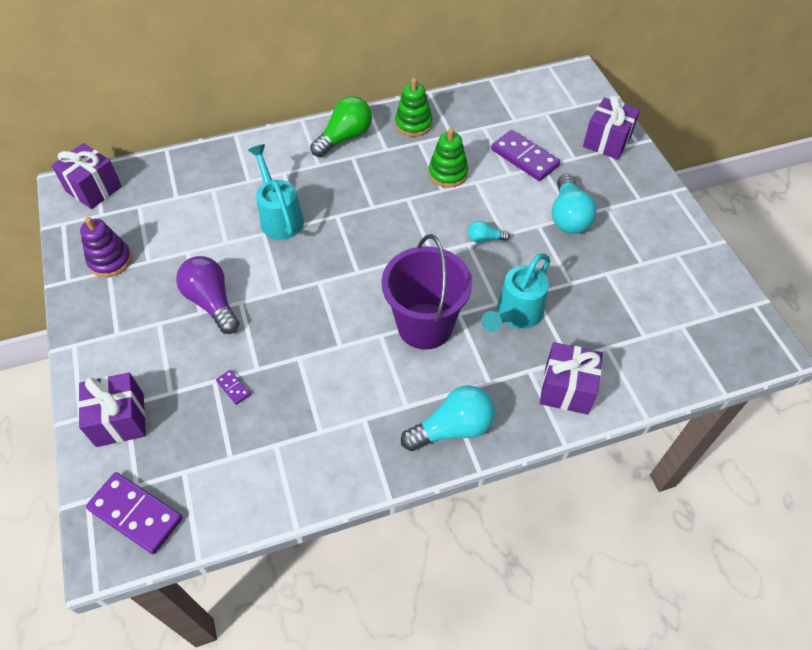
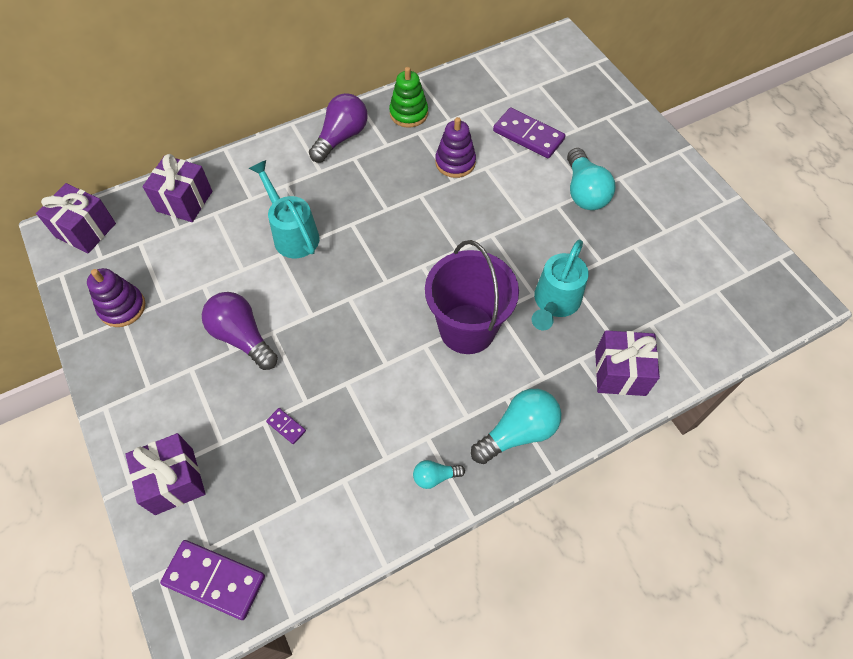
camera: 10 degrees left, 5 degrees up
(344, 137) = (341, 137): green light bulb -> purple light bulb
(448, 173) = (455, 162): green stacking toy -> purple stacking toy
(485, 239) = (507, 227): turquoise light bulb -> turquoise light bulb (435, 476)
(607, 141) = (605, 107): purple gift -> purple gift (184, 201)

